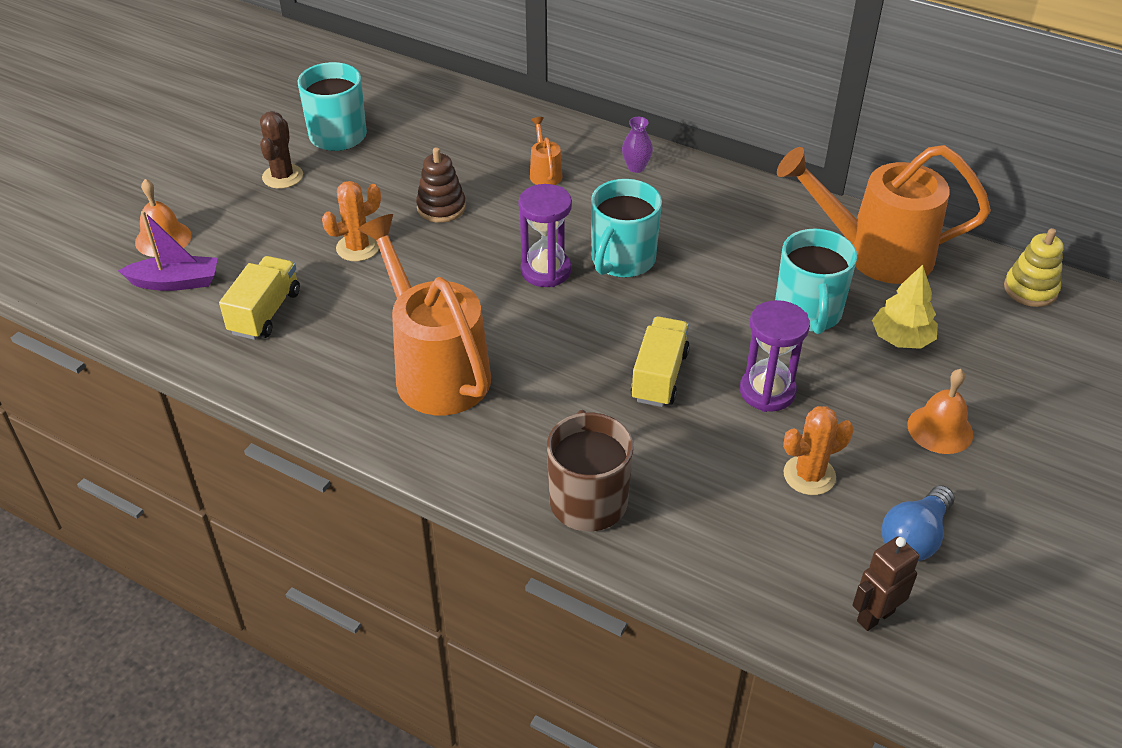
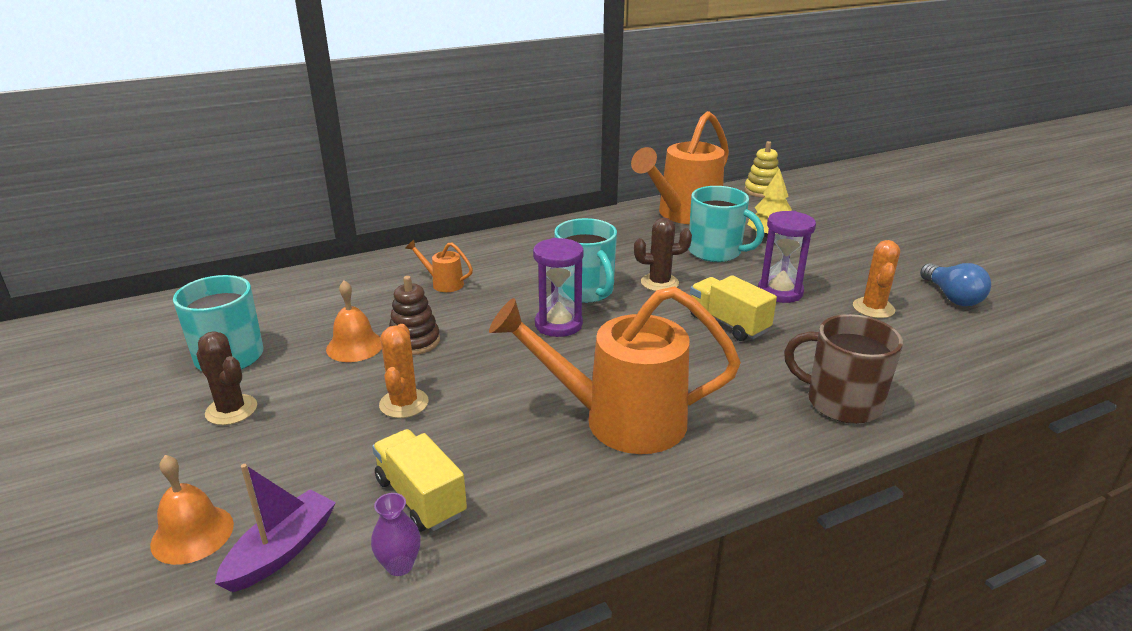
camera: 55 degrees left, 15 degrees down
(636, 167) = (492, 250): purple vase -> purple vase (399, 565)
(691, 299) = (659, 283): none -> brown cactus
(875, 616) = (1018, 335): brown robot -> none
(940, 429) = (860, 255): orange bell -> orange bell (355, 346)

